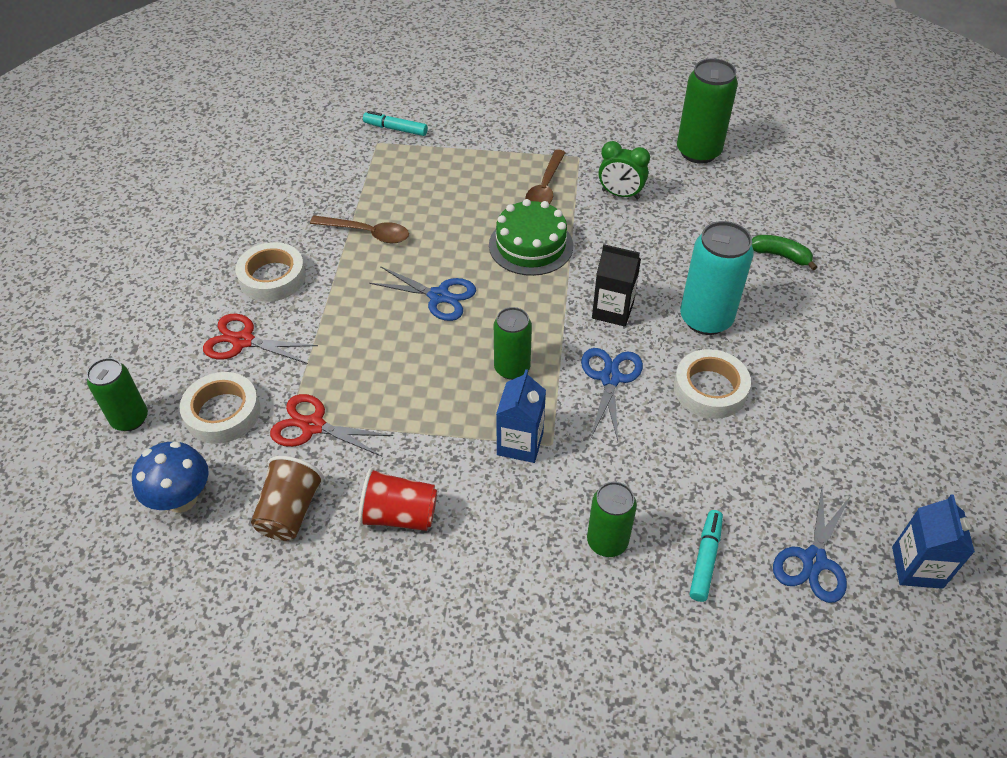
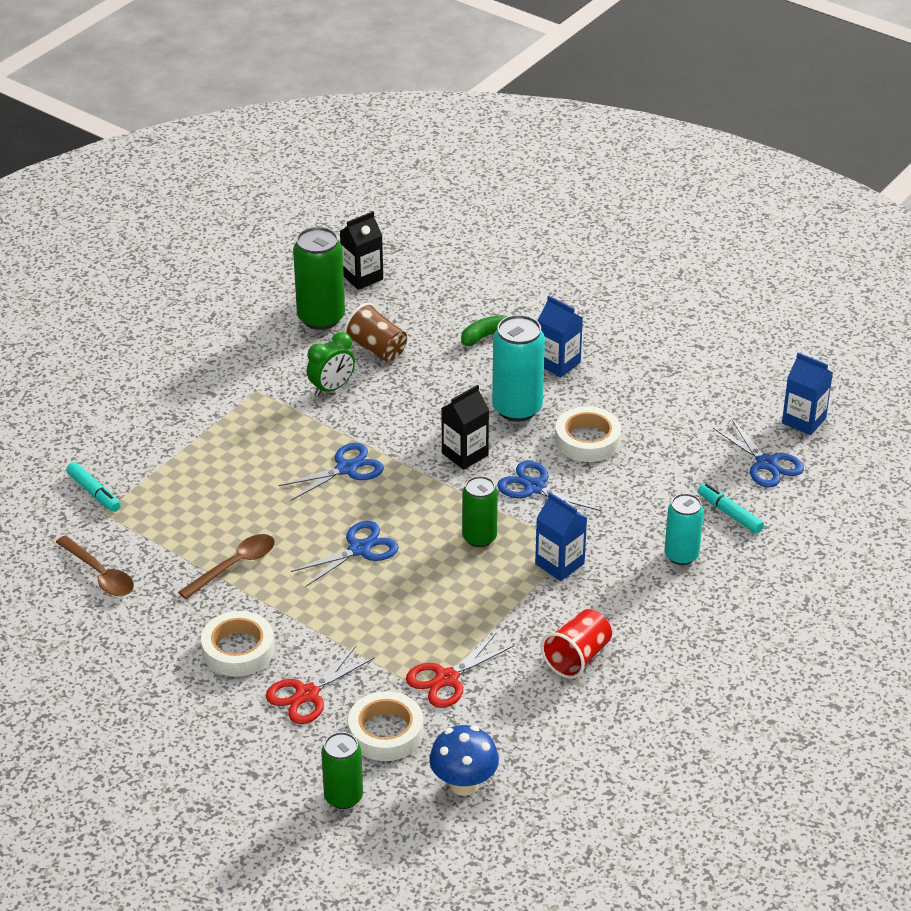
camera: 60 degrees left, 10 degrees down
(290, 511) = (526, 720): brown cup -> brown cup (377, 349)
(395, 129) = (94, 492): turquoise marker -> turquoise marker turned 90 degrees counterclockwise
(531, 245) = (346, 468): green cake -> blue scissors
(545, 187) = (279, 429): brown spoon -> brown spoon (100, 574)
(607, 541) = (681, 555): green can -> turquoise can
(772, 152) = (362, 277): none -> black carton
(795, 320) = (558, 363): none -> blue carton

